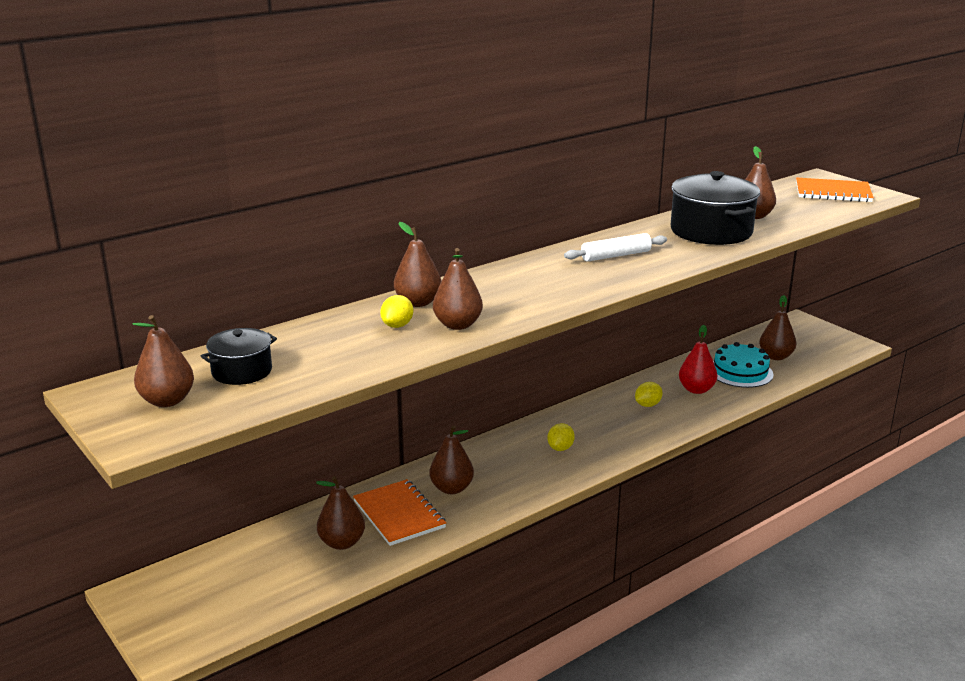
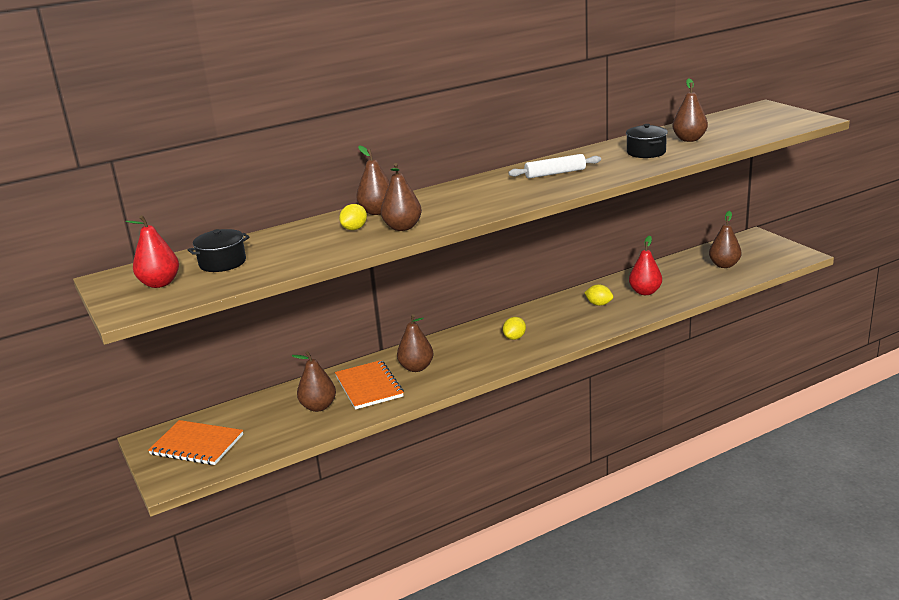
camera: 10 degrees right, 0 degrees up
(167, 401) = (160, 283): brown pear -> red pear
(647, 405) = (599, 304): yellow lemon -> yellow lemon turned 60 degrees clockwise
(711, 231) = (646, 152): black pot -> black pot, size x0.55
(740, 372) = (688, 278): turquoise cake -> none
(833, 192) = (770, 118): orange notebook -> orange notebook (197, 444)

